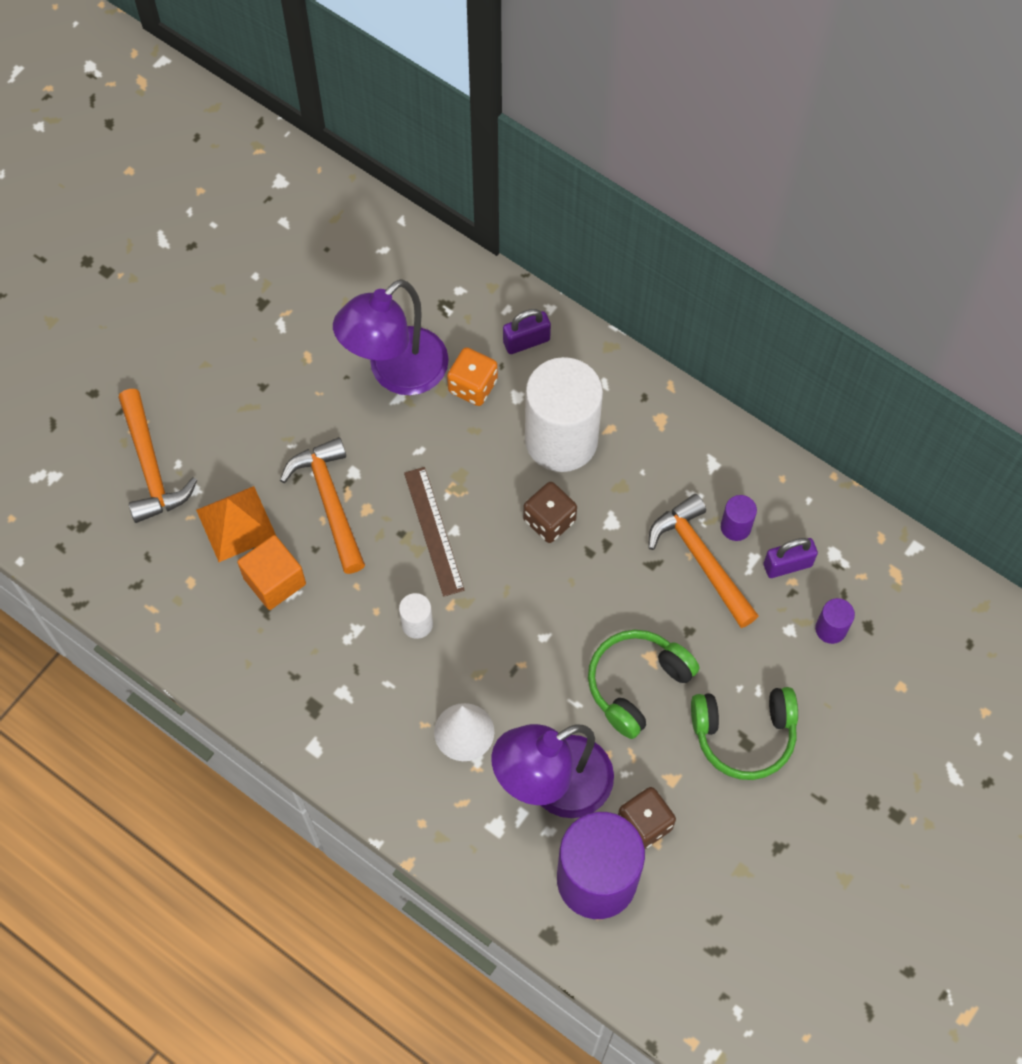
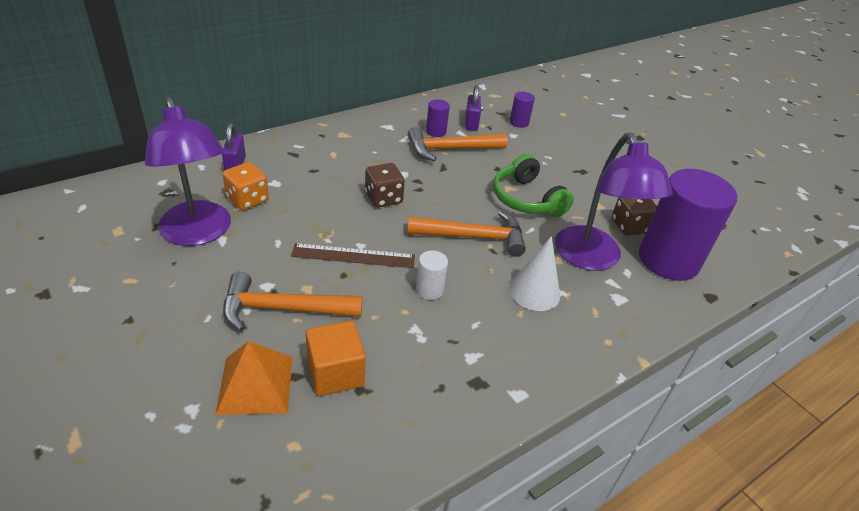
camera: 75 degrees left, 25 degrees down
(151, 466) = (132, 442): orange hammer -> orange hammer (473, 237)
(561, 440) = (325, 175): white cylinder -> none
(744, 735) = (576, 170): green headphones -> none

